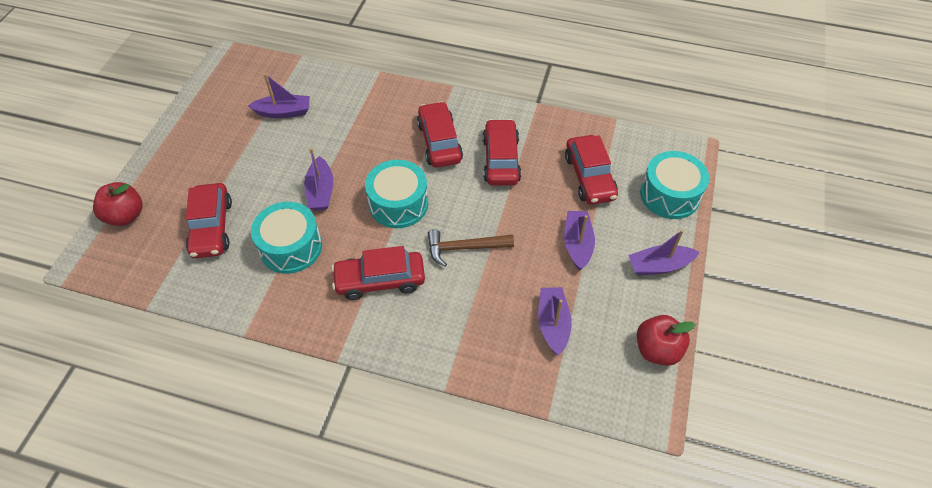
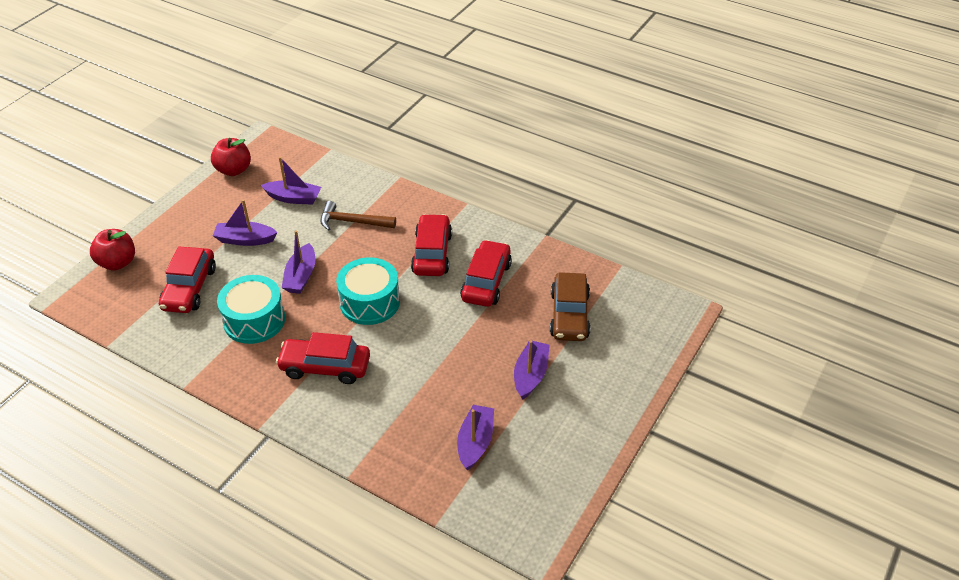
camera: 15 degrees right, 10 degrees down
(465, 248) = (417, 355): brown hammer -> brown hammer (353, 222)
(589, 177) = (569, 315): red car -> brown car
(657, 349) = (570, 489): red apple -> red apple (234, 170)
(659, 266) = (605, 413): purple boat -> purple boat (245, 240)
(669, 195) = (646, 348): turquoise drum -> none

